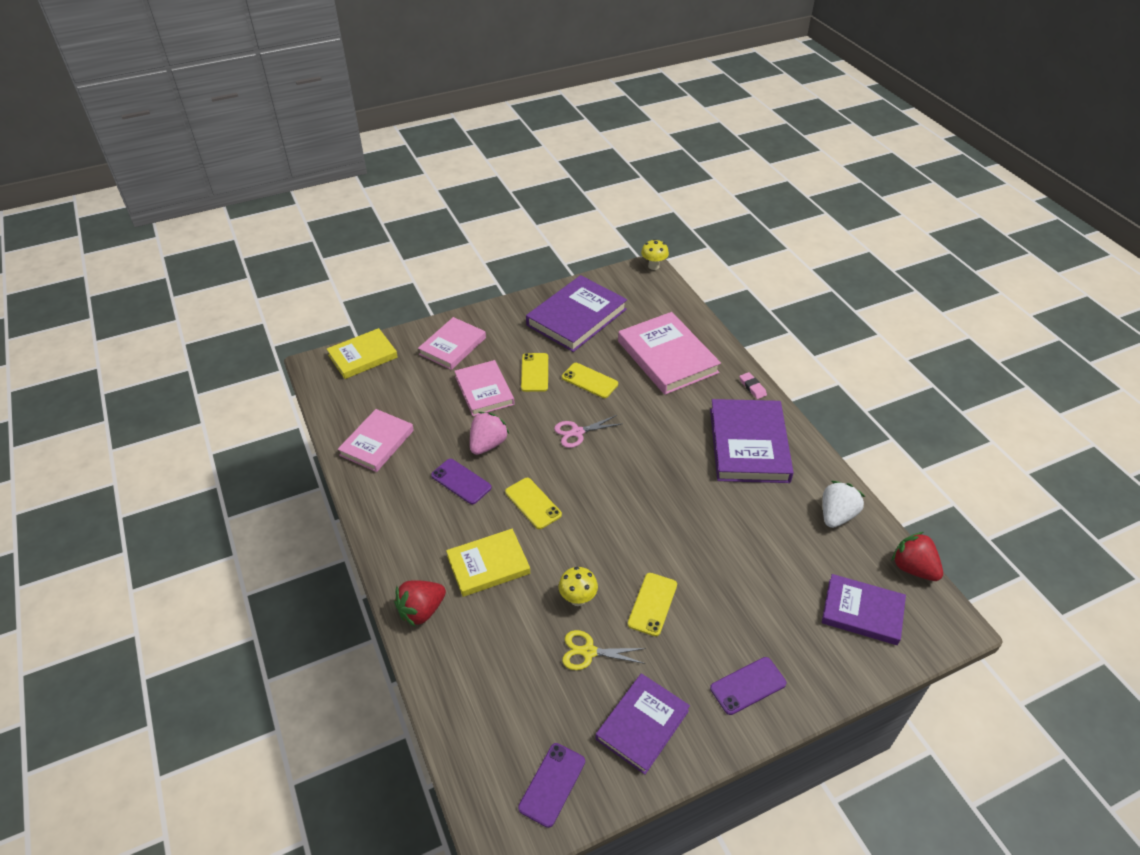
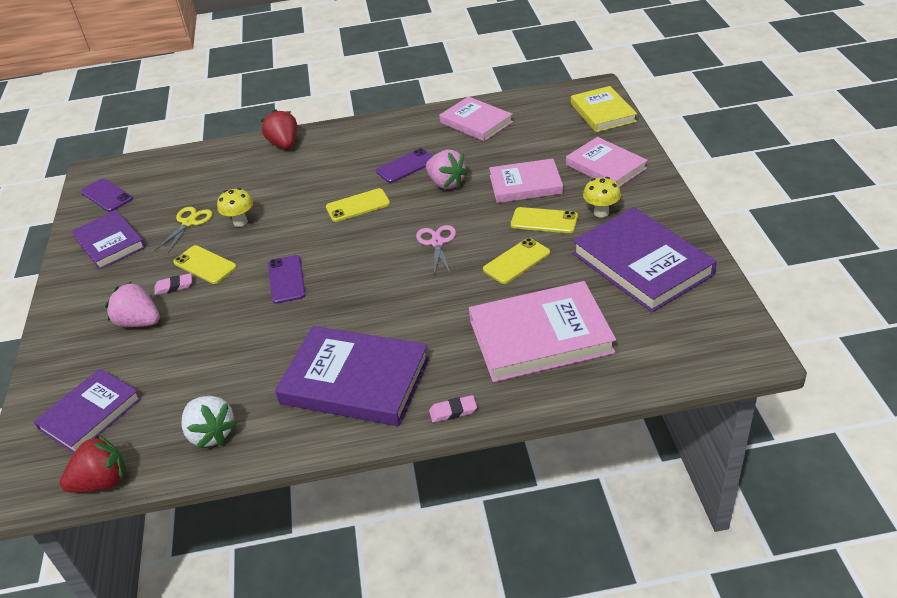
camera: 110 degrees right, 5 degrees down
(488, 565) = (305, 177): yellow book -> none
(653, 266) = (760, 359): yellow mushroom -> yellow mushroom (601, 212)
(691, 619) = (174, 286): none -> pink eraser
(748, 627) = (139, 322): none -> pink strawberry
(748, 686) = (90, 309): purple phone -> purple phone (286, 279)

